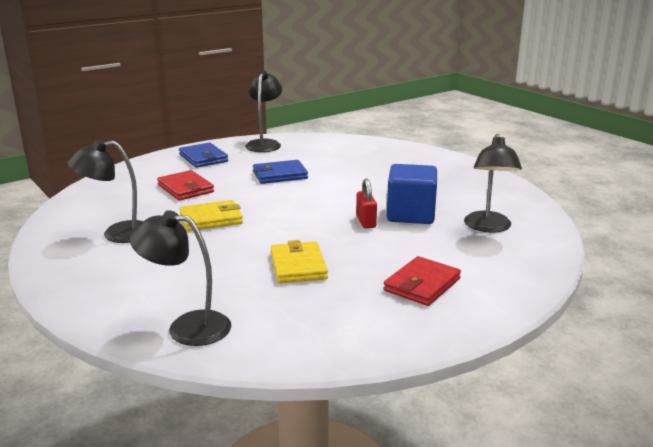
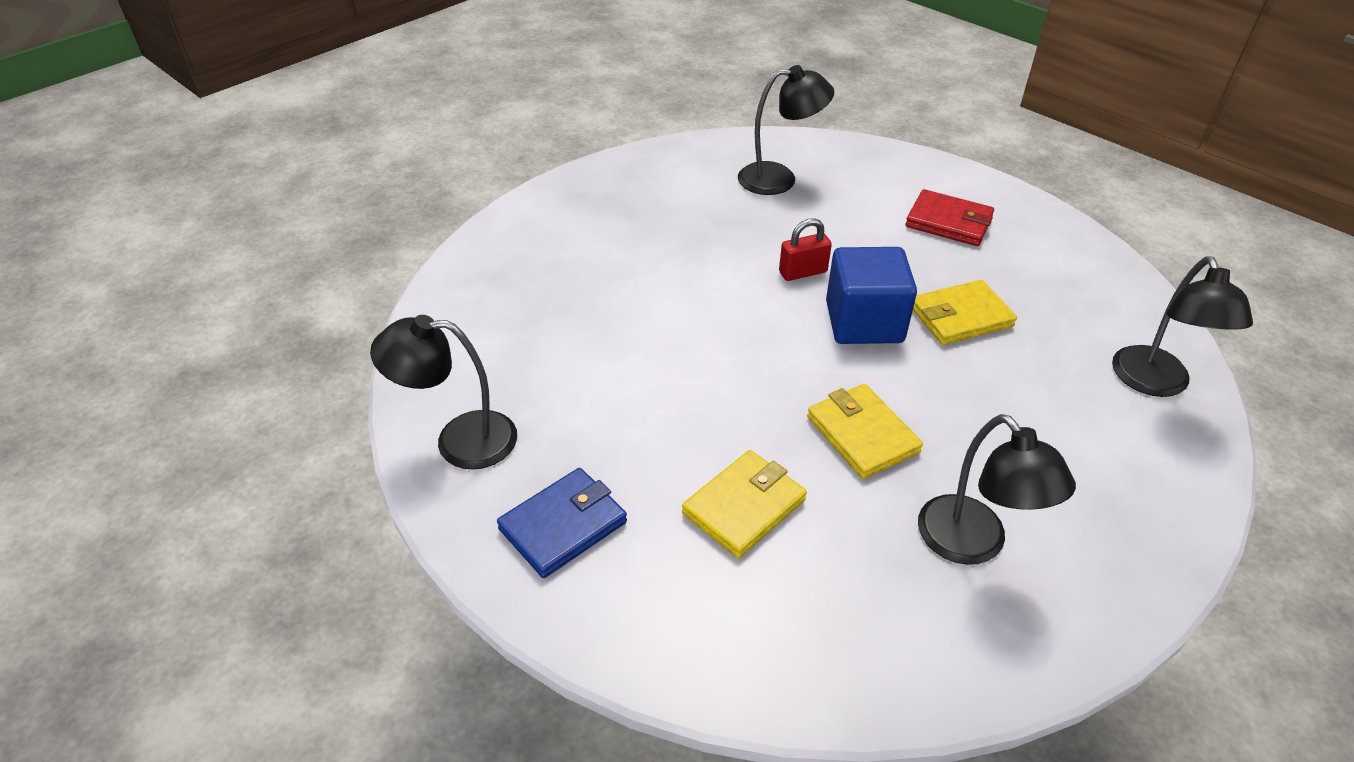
camera: 100 degrees left, 20 degrees up
(185, 188) = (744, 507): red wallet -> yellow wallet
(280, 175) = (643, 386): blue wallet -> none
(410, 214) = (764, 236): blue cube -> blue cube (864, 322)

